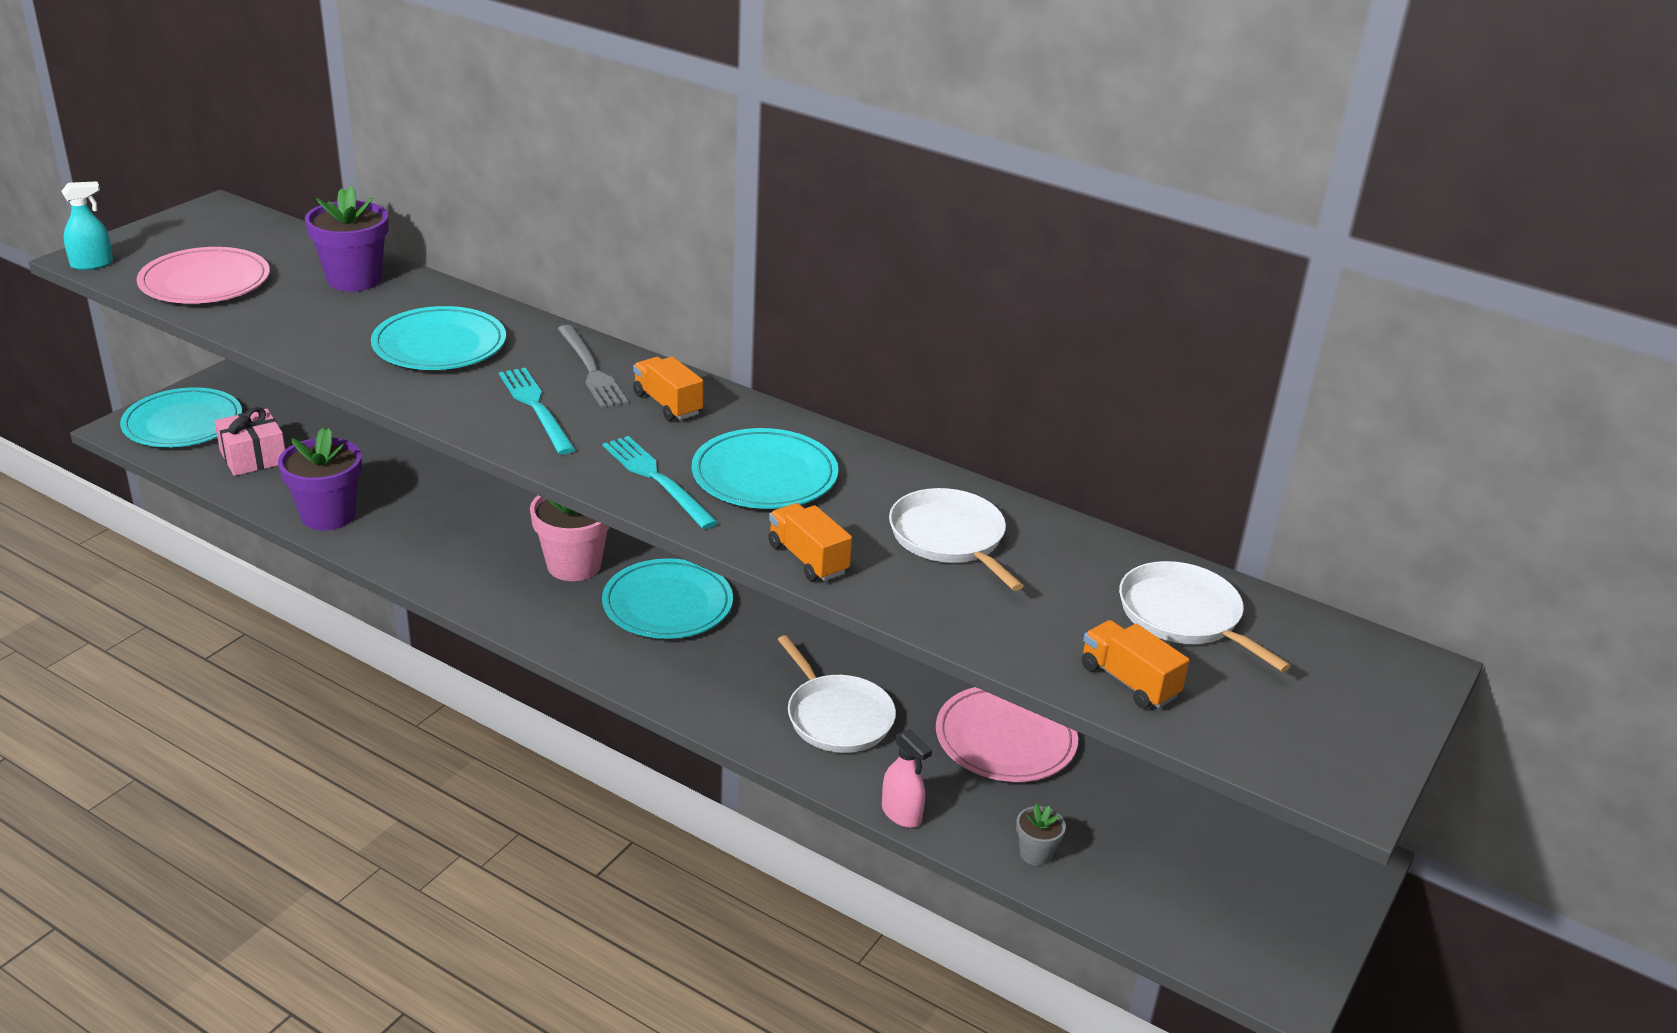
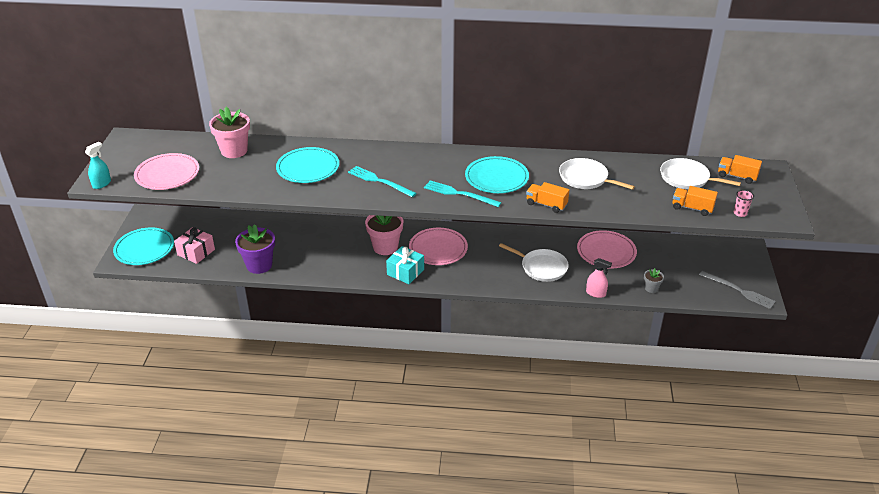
camera: 25 degrees left, 5 degrees up
(354, 280) = (234, 151): purple flower pot -> pink flower pot
(564, 623) = (405, 272): none -> turquoise gift
(591, 370) = (382, 157): grey fork -> grey fork (739, 290)
(667, 404) = (429, 161): orange truck -> orange truck (737, 176)
(667, 604) = (438, 249): turquoise plate -> pink plate
(1237, 734) = (740, 213): none -> pink cup

